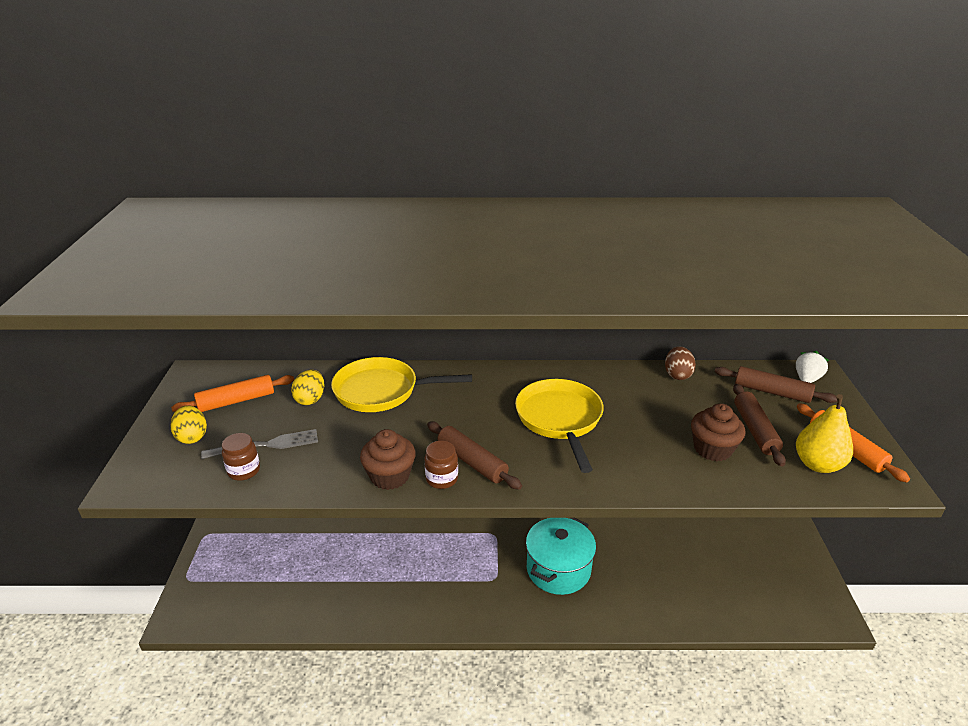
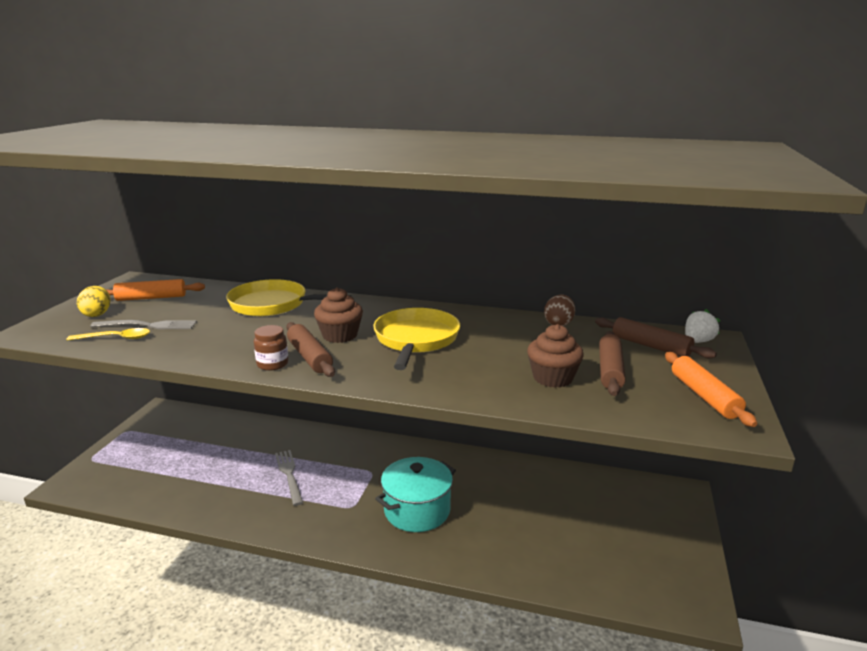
camera: 15 degrees right, 10 degrees down
(244, 471) = (116, 338): brown jar -> yellow spoon
(310, 399) = (210, 303): yellow egg -> none
(390, 476) = (229, 357): brown cupcake -> brown cupcake (340, 335)
(414, 554) = (289, 475): none -> grey fork
(818, 464) = (661, 404): yellow pear -> none

